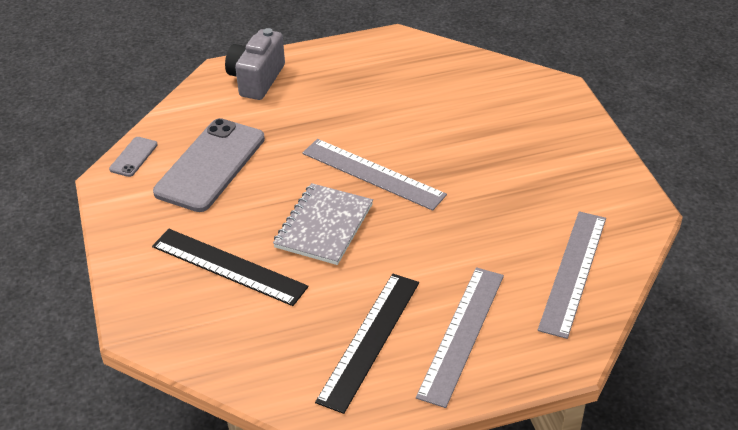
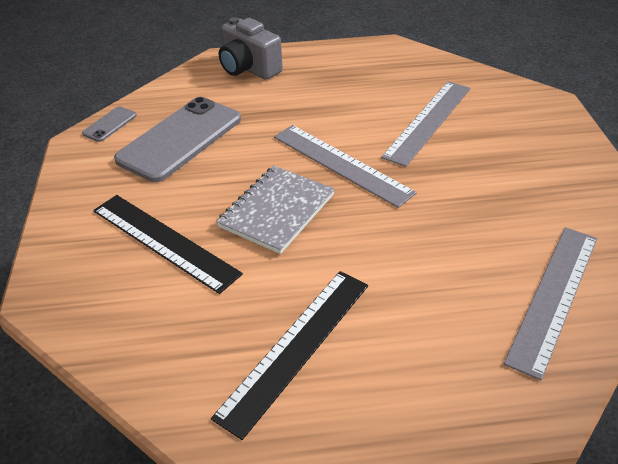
camera: 10 degrees right, 0 degrees up
(256, 79) = (249, 68): grey camera -> grey camera turned 75 degrees counterclockwise
(462, 334) = (408, 355): grey ruler -> grey ruler (428, 121)

